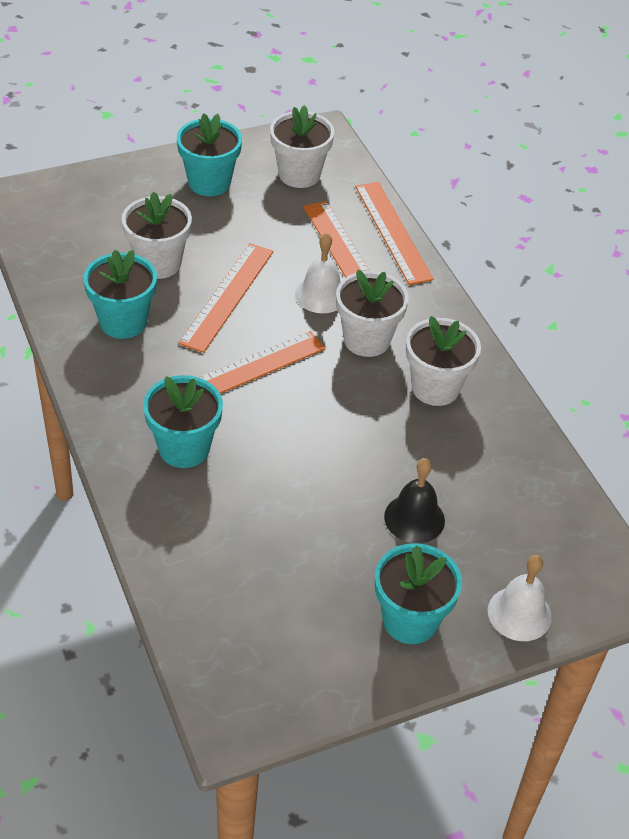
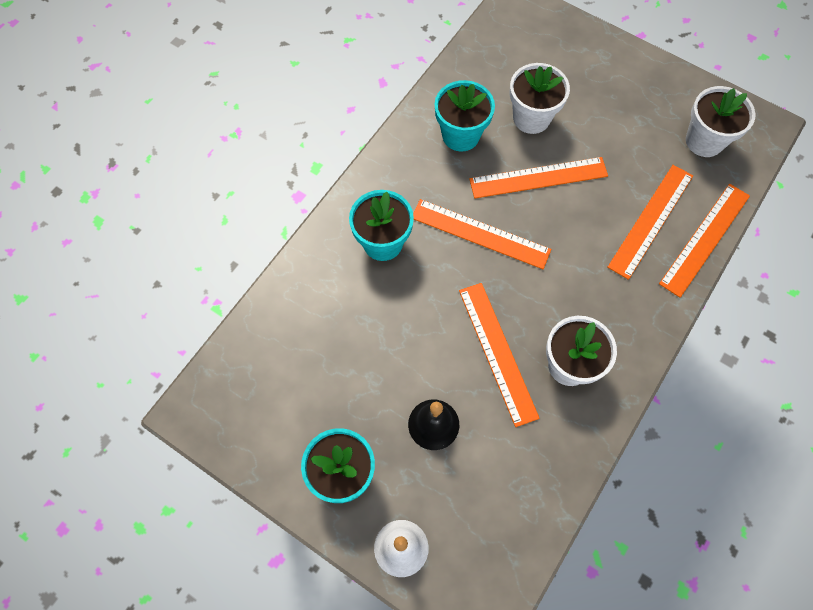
camera: 60 degrees right, 20 degrees up
(209, 182) = (638, 93): turquoise flower pot -> none
(321, 294) = (594, 233): white bell -> none
(366, 340) = (576, 290): white flower pot -> none
(380, 429) = (497, 352): none -> orange ruler

